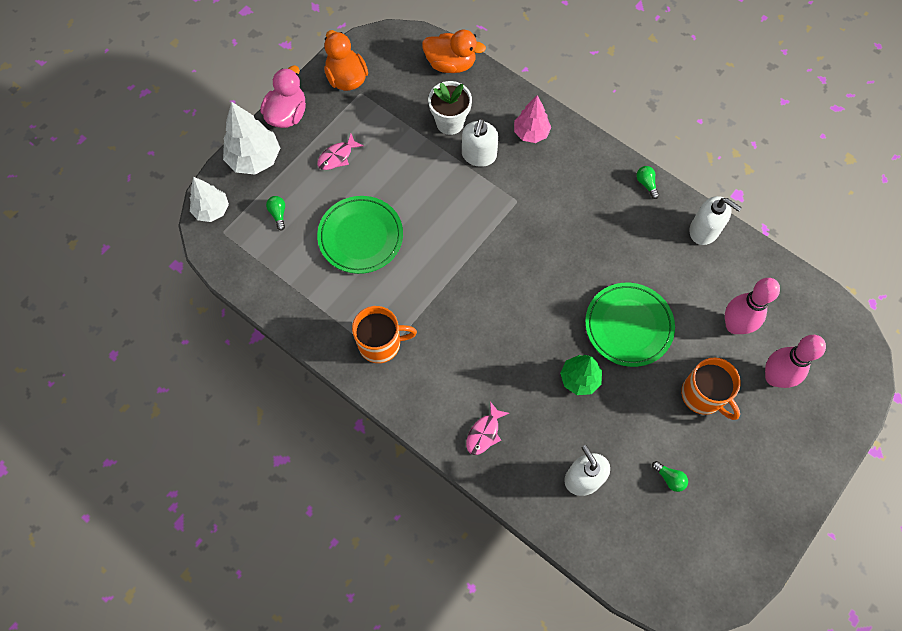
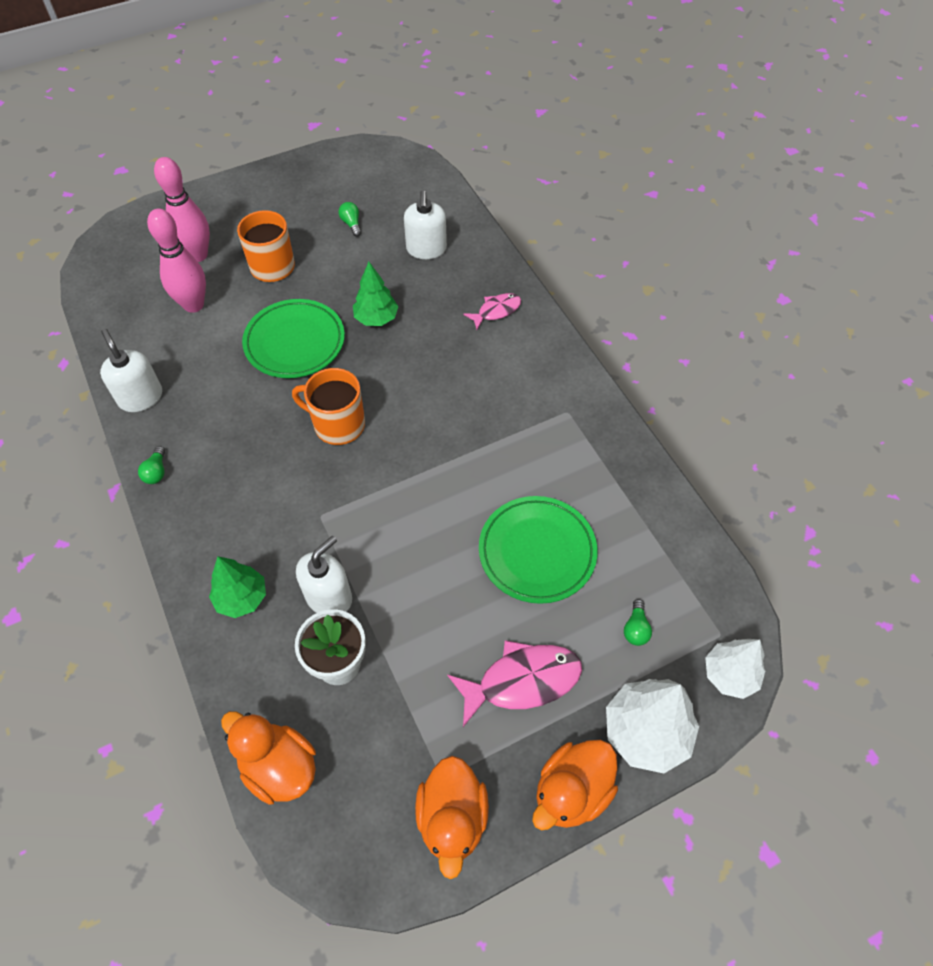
camera: 155 degrees left, 10 degrees down
(287, 114) = (572, 791): pink duck -> orange duck
(337, 157) = (522, 681): pink fish -> pink fish, size x1.70
(381, 343) = (564, 425): orange mug -> orange mug (338, 424)
(531, 133) = (242, 598): pink tree -> green tree

